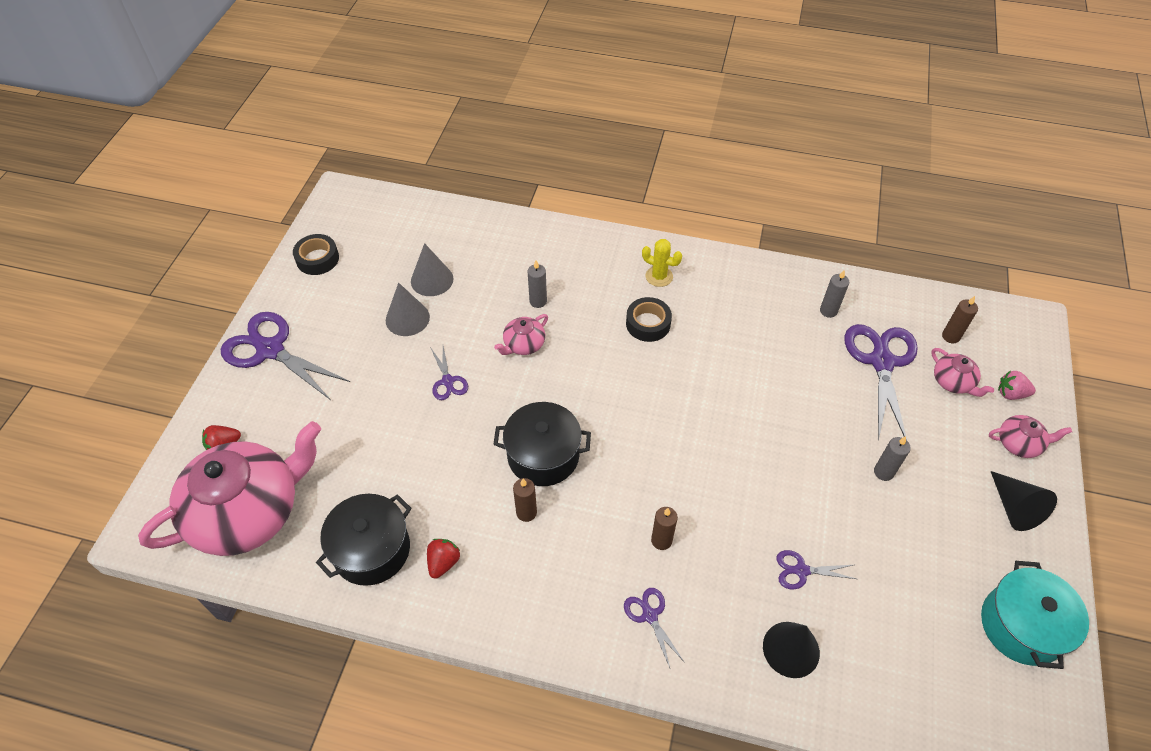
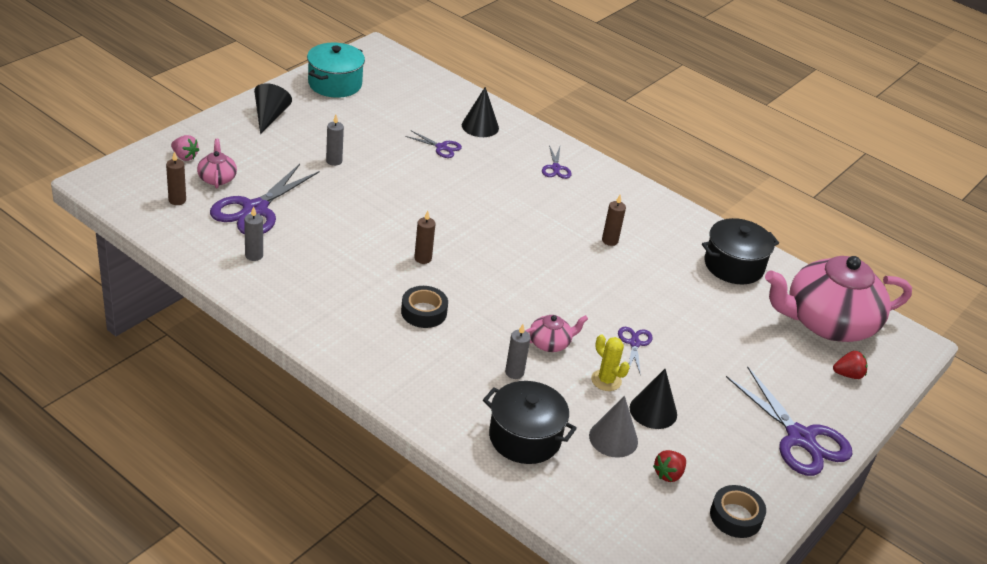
camera: 160 degrees left, 15 degrees down
(407, 318) = (653, 411): grey cone -> black cone
(443, 562) = (683, 240): red strawberry -> red strawberry (668, 474)
(543, 455) = (578, 265): black pot -> black pot (525, 437)
(659, 276) = (379, 344): yellow cactus -> yellow cactus (606, 380)
(661, 540) = (522, 192): brown candle -> brown candle (423, 258)
(1019, 443) = (220, 136): pink teapot -> none

